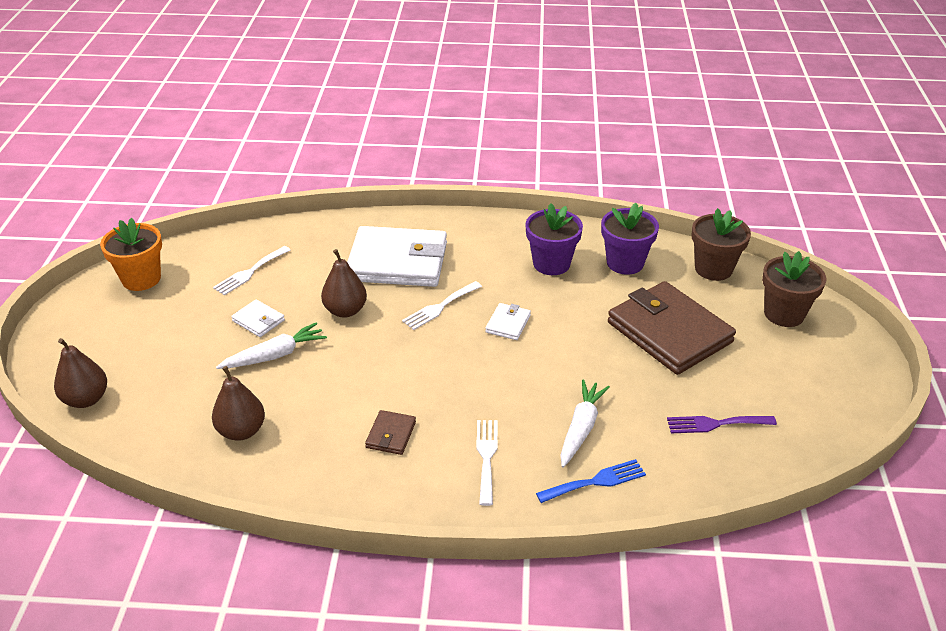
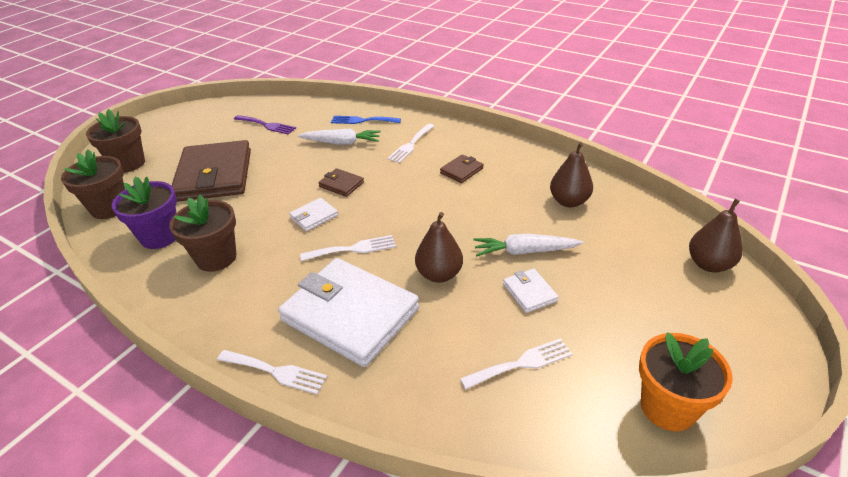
camera: 150 degrees left, 0 degrees up
(419, 219) = (276, 372): none -> white fork
(517, 367) = (341, 184): none -> brown wallet
(551, 264) = (216, 258): purple flower pot -> brown flower pot
(581, 428) = (341, 143): white carrot -> white carrot turned 135 degrees counterclockwise

